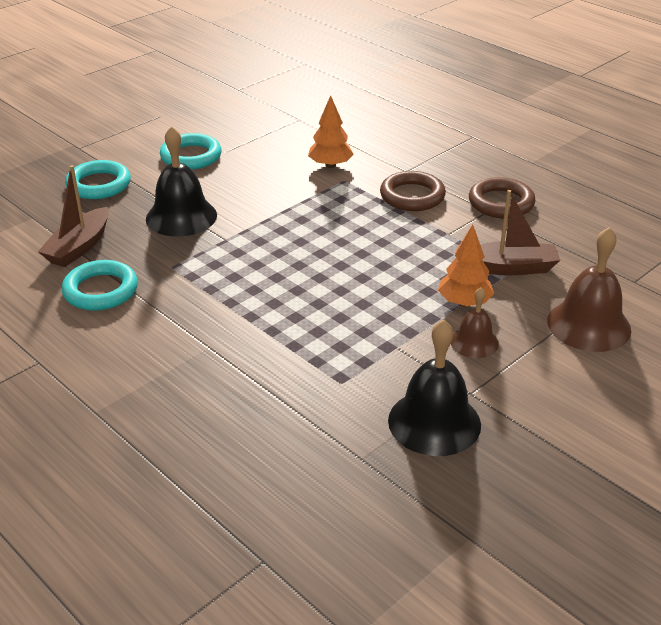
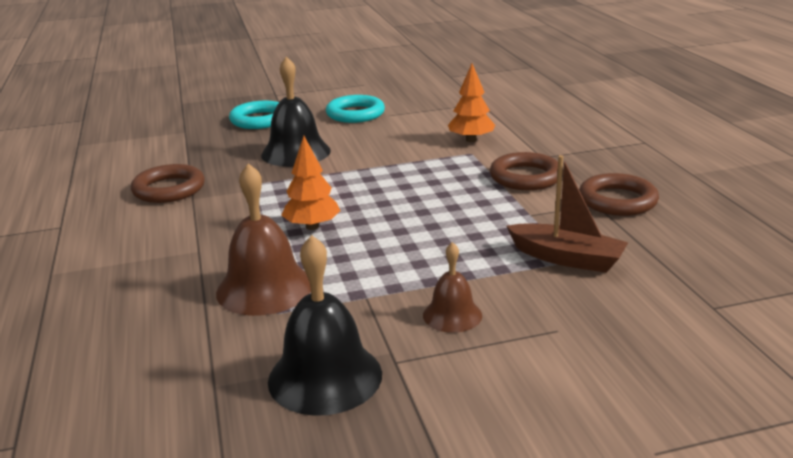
camera: 30 degrees right, 10 degrees down
(79, 247) = (192, 157): brown boat -> none
(101, 290) = (169, 189): turquoise ring -> brown ring
(464, 302) = (481, 276): orange tree -> orange tree (312, 226)
(589, 325) = (607, 335): brown bell -> brown bell (264, 288)

